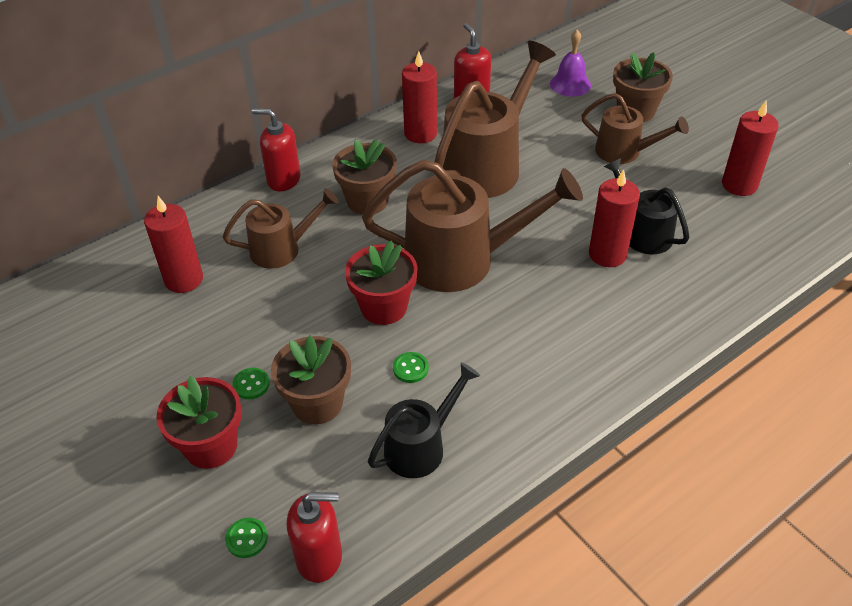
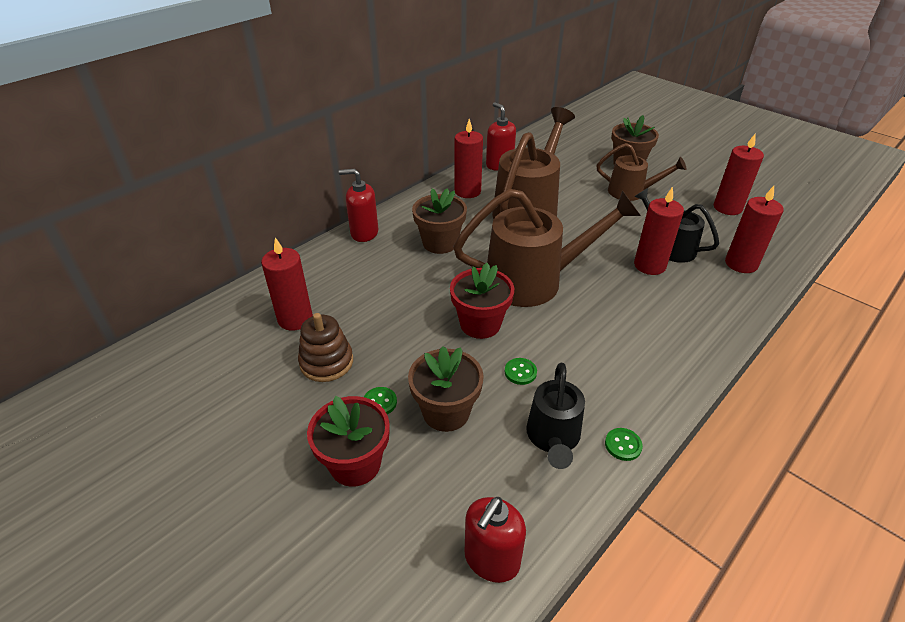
camera: 10 degrees left, 5 degrees down
(206, 333) = (326, 362): none -> brown stacking toy
(247, 538) = (414, 551): green button -> green button (623, 445)
(283, 249) = (378, 286): brown watering can -> none
(319, 557) = (491, 559): red soap dispenser -> red soap dispenser turned 135 degrees clockwise
(421, 445) = (553, 438): black watering can -> black watering can turned 150 degrees clockwise
(570, 84) = (571, 150): purple bell -> none
(722, 263) = (741, 264): none -> red candle

